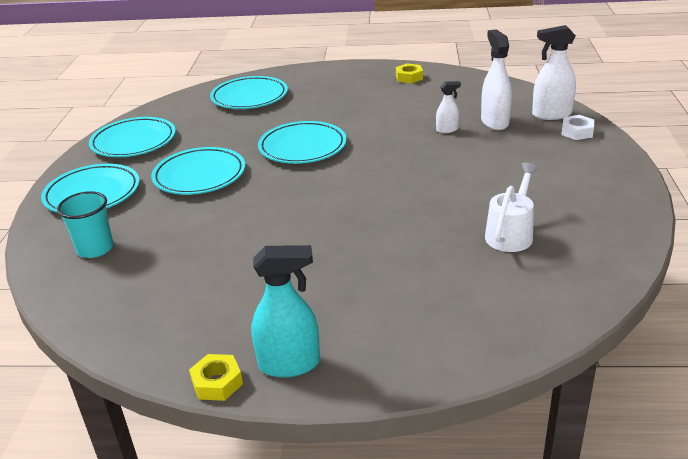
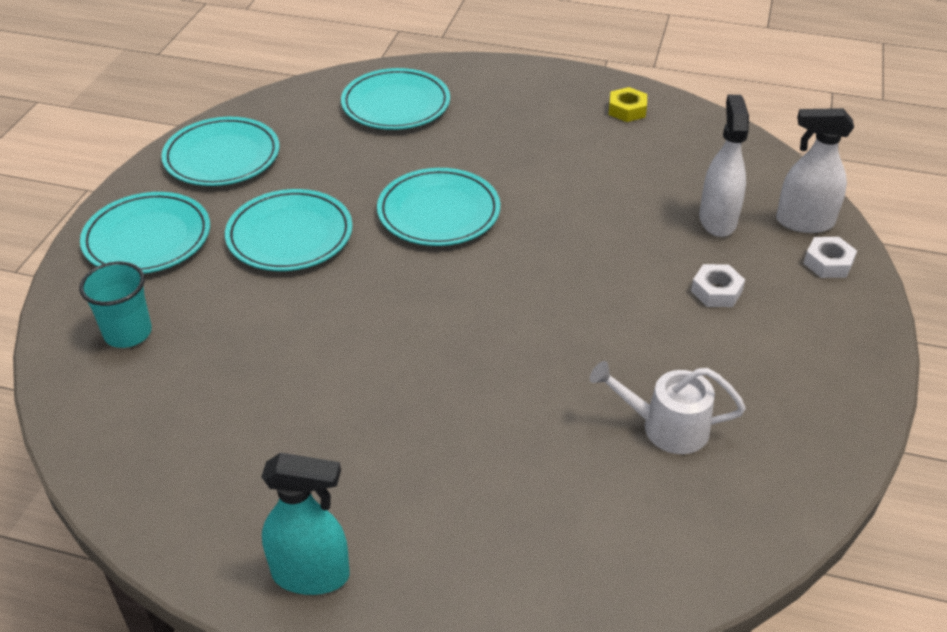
camera: 10 degrees right, 10 degrees up
(217, 383) = (217, 581): yellow nut -> none
(447, 130) = (645, 221): white spray bottle -> none
(511, 157) = (716, 291): none -> white nut
(511, 233) = (665, 427): white watering can -> white watering can turned 120 degrees counterclockwise

